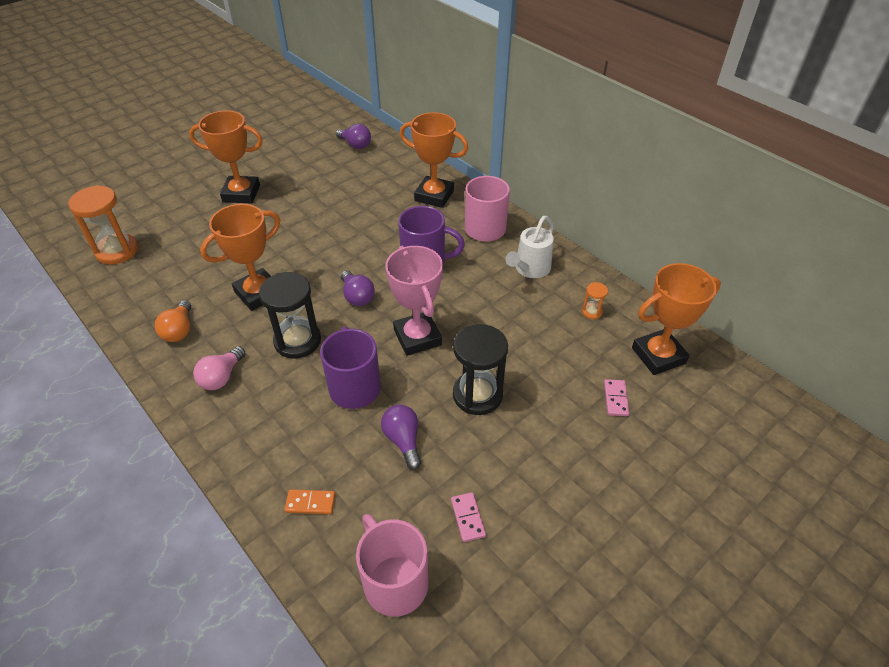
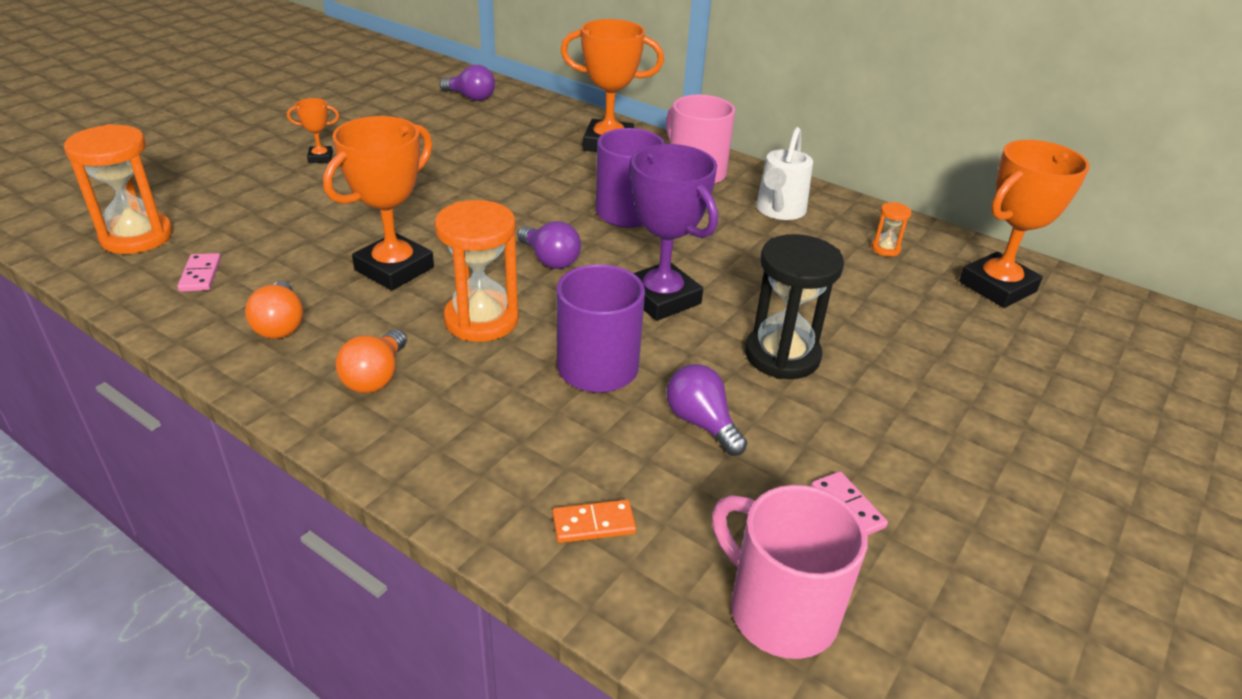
camera: 15 degrees left, 10 degrees down
(222, 377) = (376, 377): pink light bulb -> orange light bulb
(241, 193) = (320, 158): orange trophy -> orange trophy, size x0.47
(297, 341) = (481, 320): black hourglass -> orange hourglass
(417, 337) = (661, 298): pink trophy -> purple trophy
(616, 399) = (971, 339): pink domino -> pink domino (201, 275)

